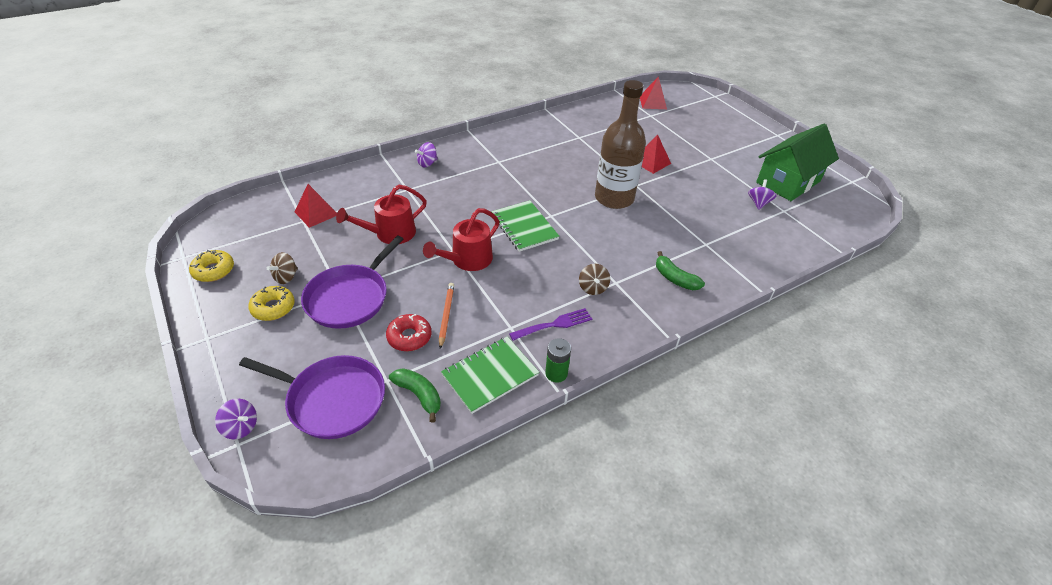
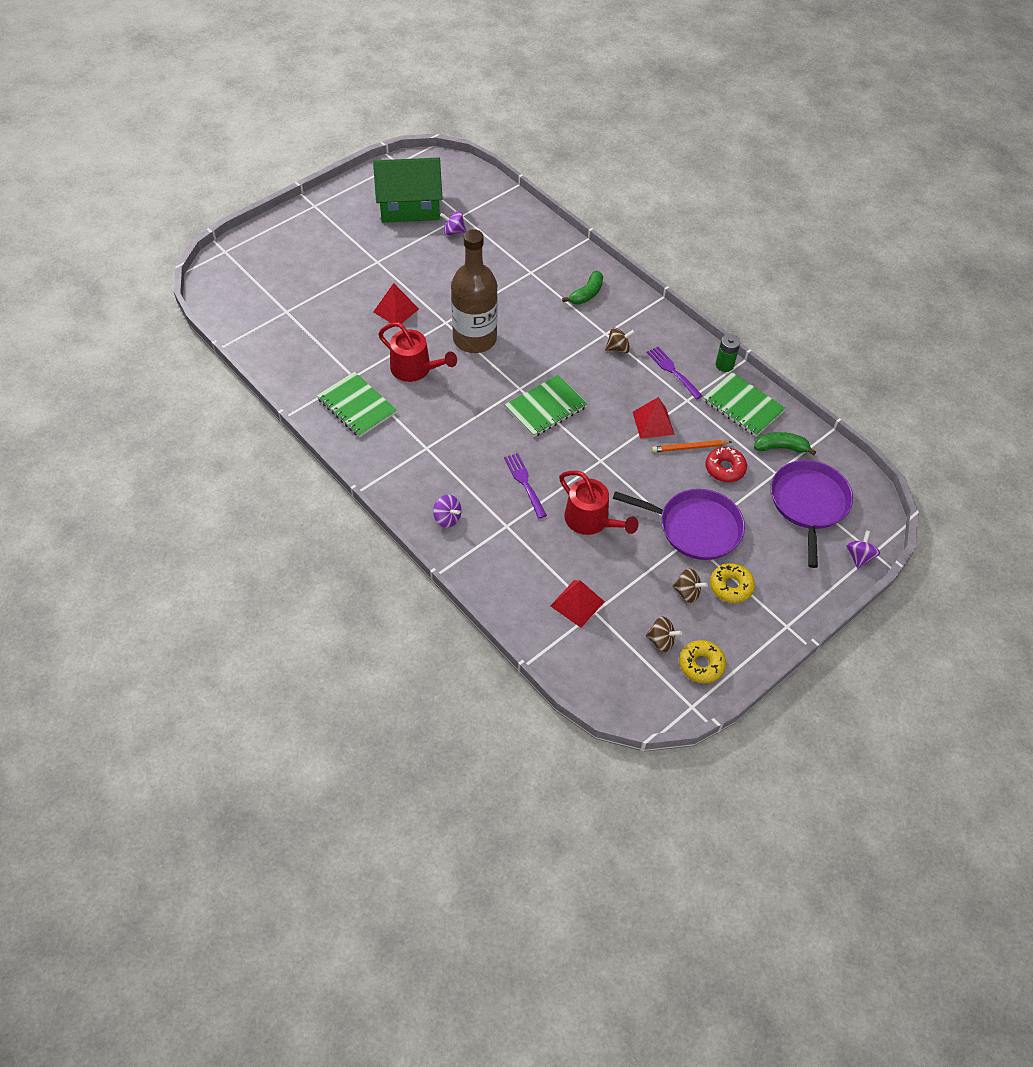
camera: 100 degrees left, 10 degrees up
(252, 252) = (661, 641): none -> brown spinning top
(419, 395) = (781, 448): green banana -> green banana turned 60 degrees clockwise
(445, 204) = (524, 482): none -> purple fork
(468, 260) = (611, 445): red watering can -> red watering can (415, 369)
(548, 136) = (356, 406): none -> green notebook
(653, 102) = (251, 309): red pyramid -> red pyramid (653, 423)
(788, 182) = (409, 207): green house -> green house turned 45 degrees counterclockwise

